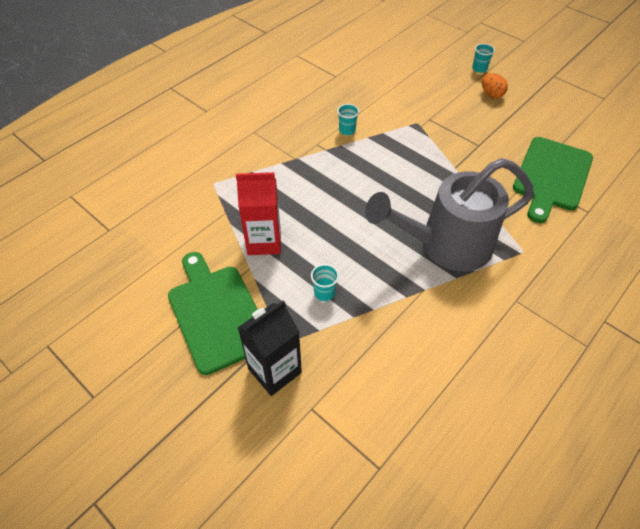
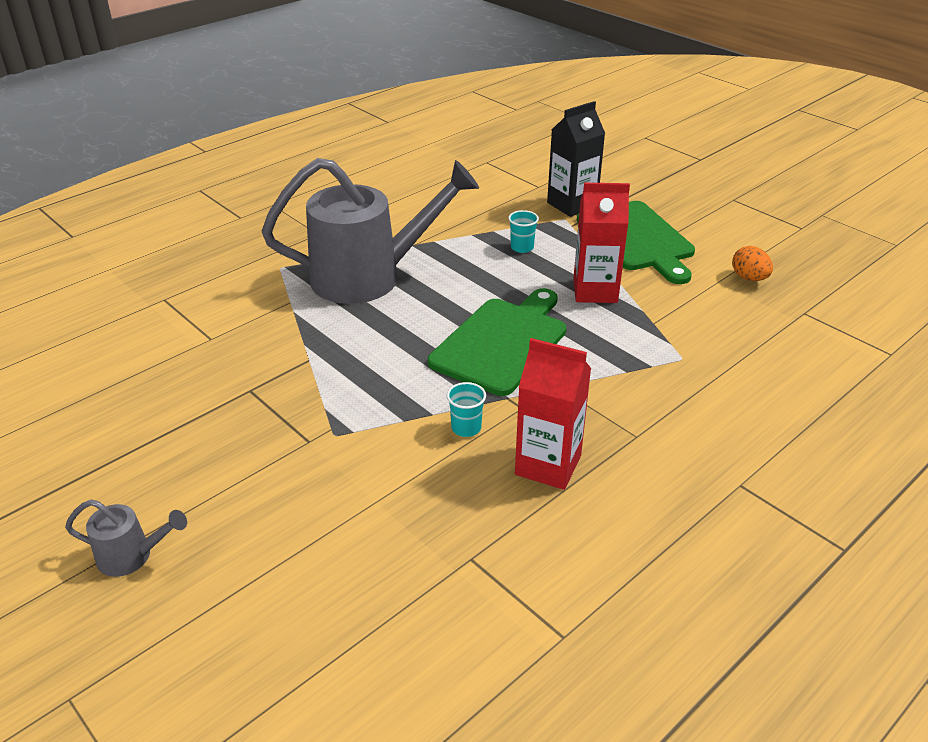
camera: 175 degrees left, 15 degrees down
(302, 114) = (548, 465): none -> red carton
(479, 69) = (132, 556): turquoise cup -> grey watering can
(491, 94) = (156, 486): orange egg -> orange egg (749, 278)
(551, 176) = (173, 340): green cutting board -> green cutting board (502, 342)

